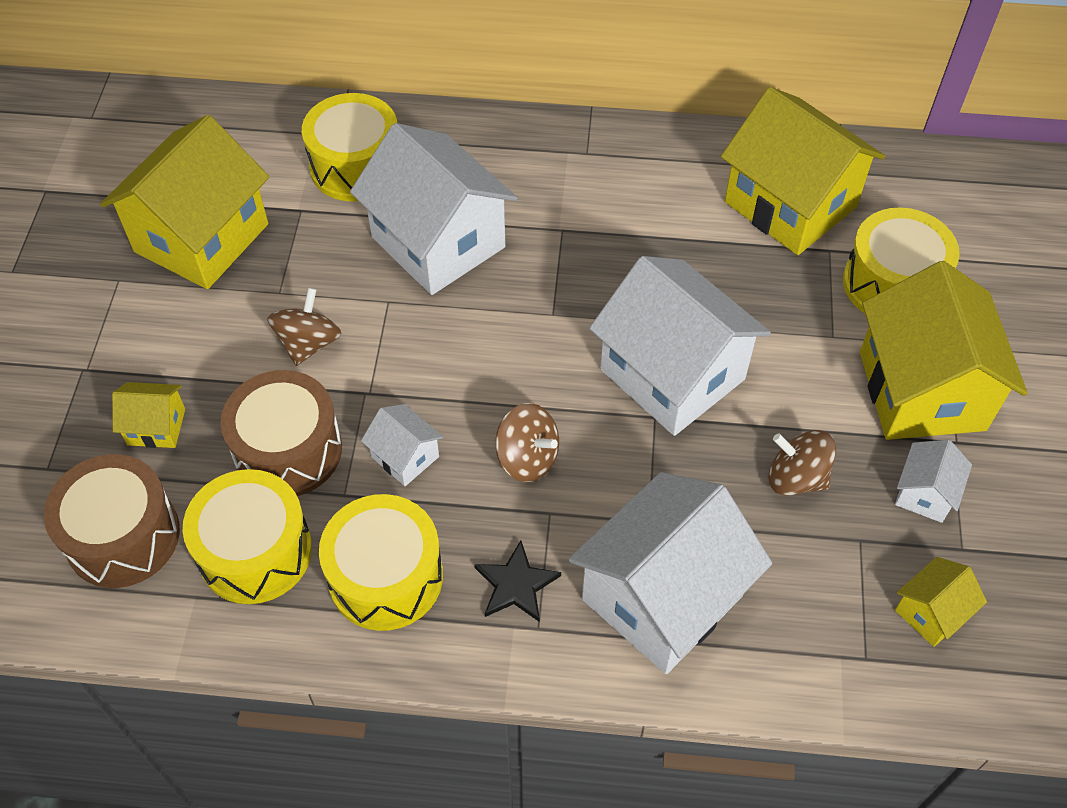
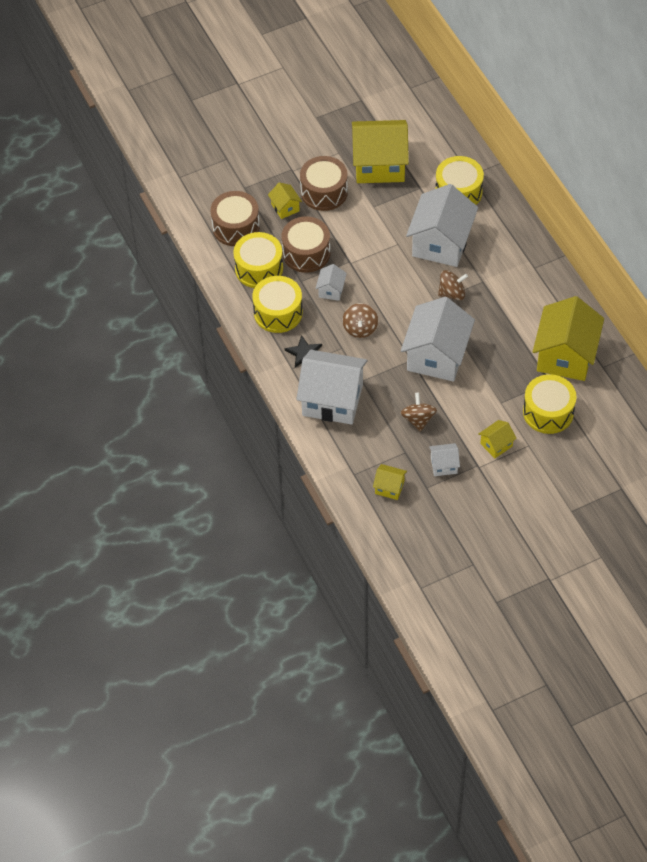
camera: 60 degrees right, 0 degrees up
(180, 347) = (324, 192): none -> brown drum
(308, 343) = (357, 230): brown spinning top -> brown spinning top (452, 293)
(921, 390) = (496, 445): yellow house -> yellow house, size x0.45

